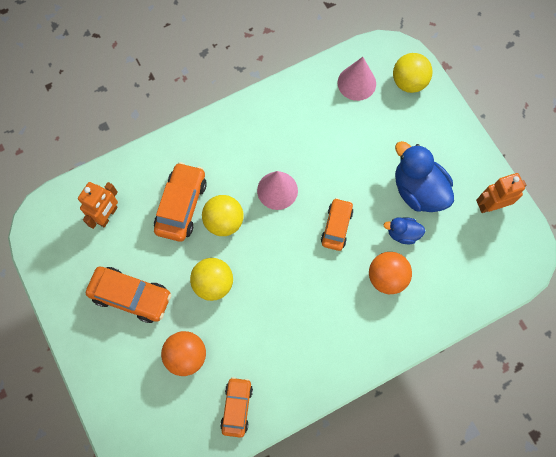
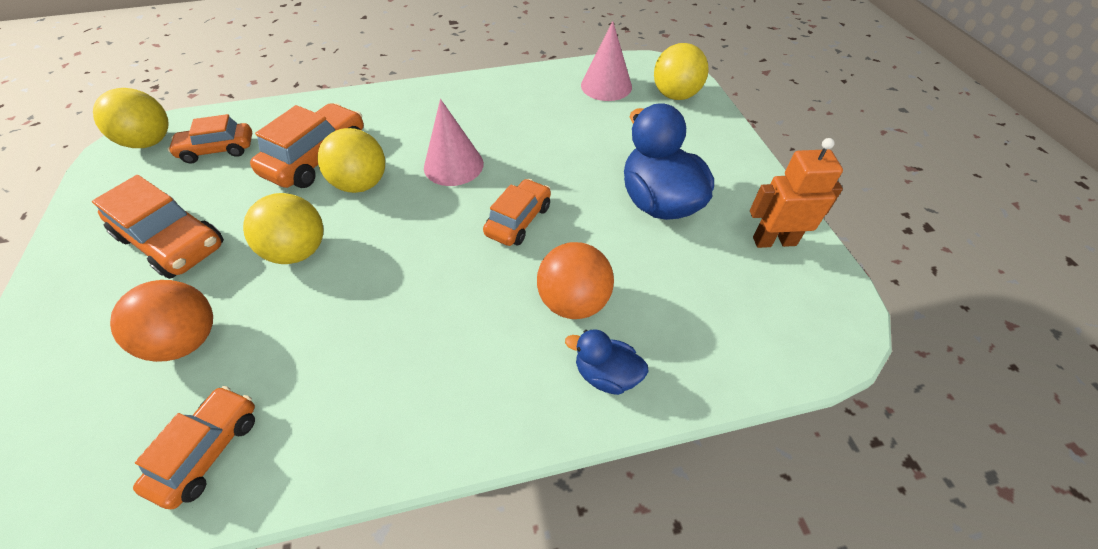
camera: 15 degrees right, 20 degrees down
(53, 220) = (150, 142): none -> yellow ball
(107, 215) = (218, 150): orange robot -> orange car
(402, 233) = (619, 249): blue duck -> blue duck (606, 374)

